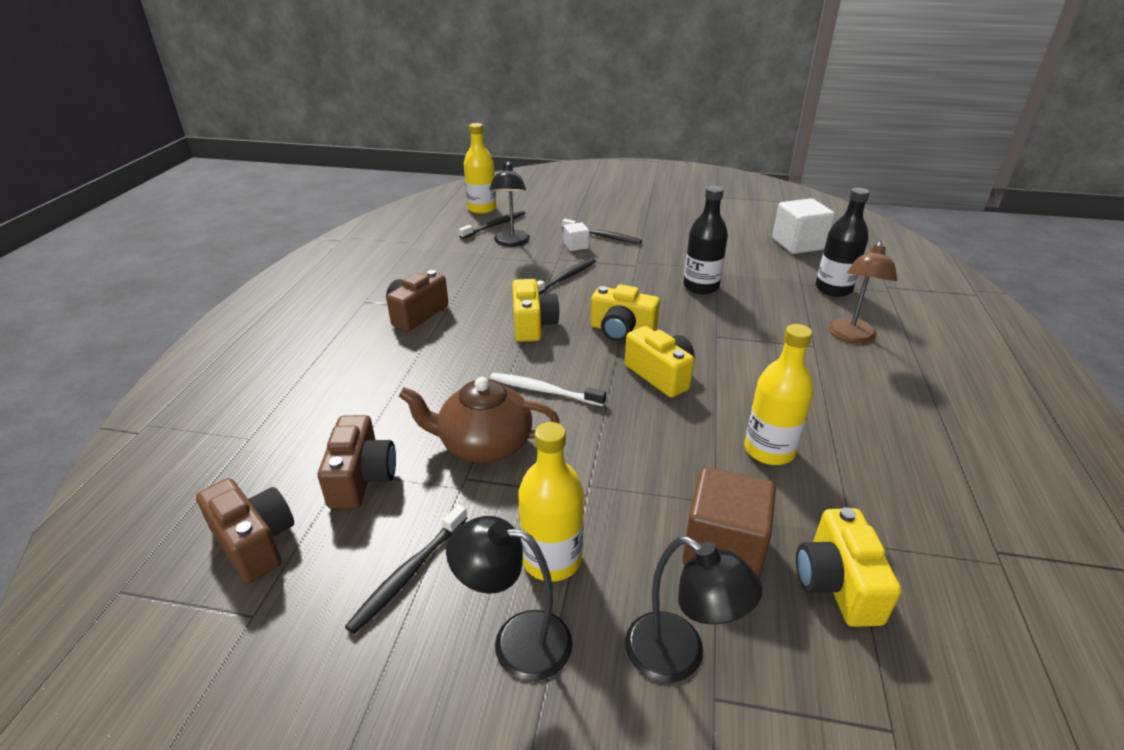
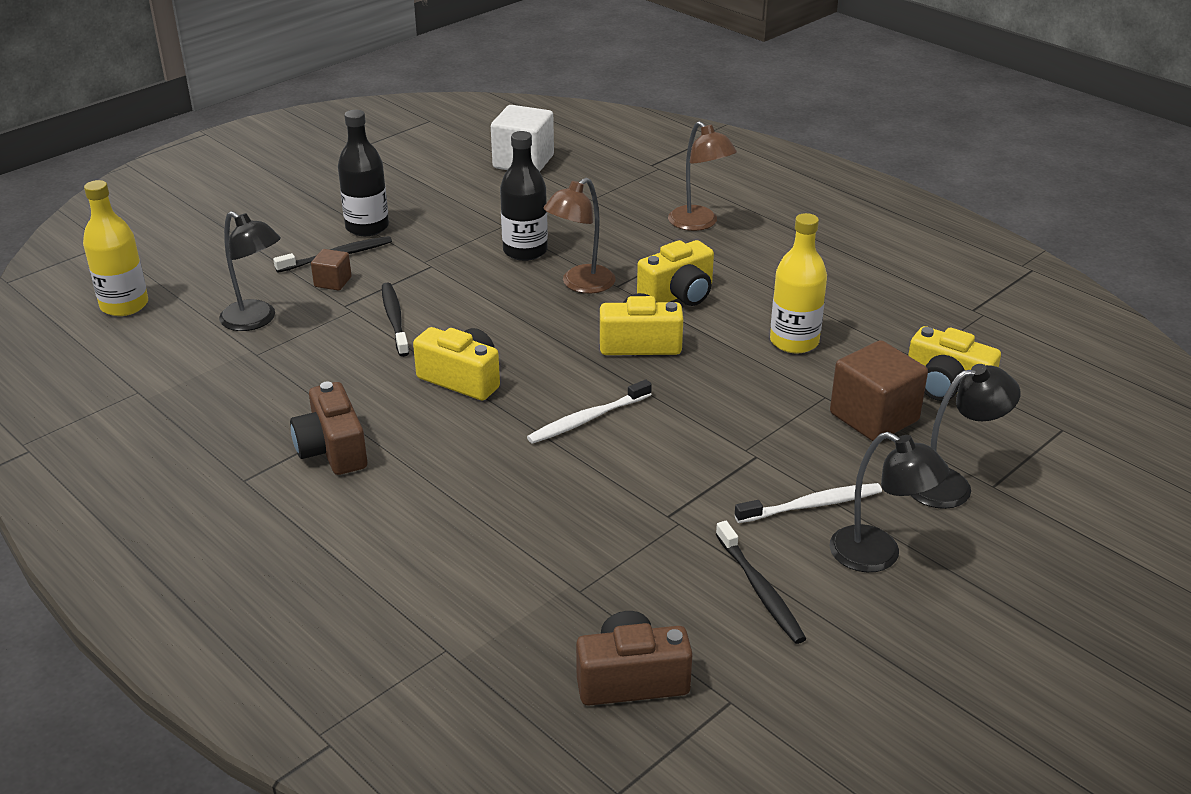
camera: 55 degrees left, 0 degrees up
(361, 478) = (603, 582): brown camera -> none
(484, 444) = (631, 487): brown teapot -> none
(495, 225) = (190, 314): black toothbrush -> none
(516, 640) = (878, 555): black lamp -> black lamp turned 105 degrees counterclockwise
(551, 559) = (812, 505): yellow bottle -> white toothbrush
(576, 246) = (333, 282): white cube -> brown cube
(622, 330) = (543, 331): yellow camera -> yellow camera (678, 295)
(695, 322) = (580, 285): none -> brown lamp
(833, 289) = (621, 190): black bottle -> black bottle (367, 227)

